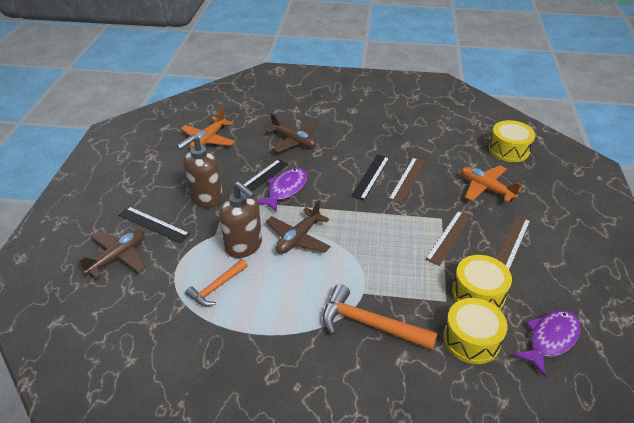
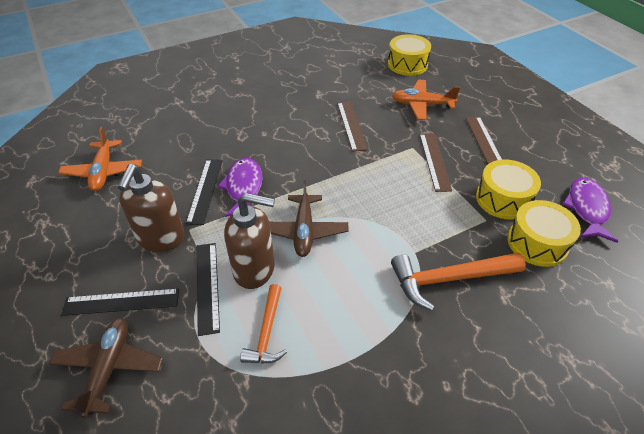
camera: 35 degrees left, 5 degrees up
(294, 141) = (206, 134): brown plane -> none
(371, 176) = (316, 136): black ruler -> black ruler (207, 286)

